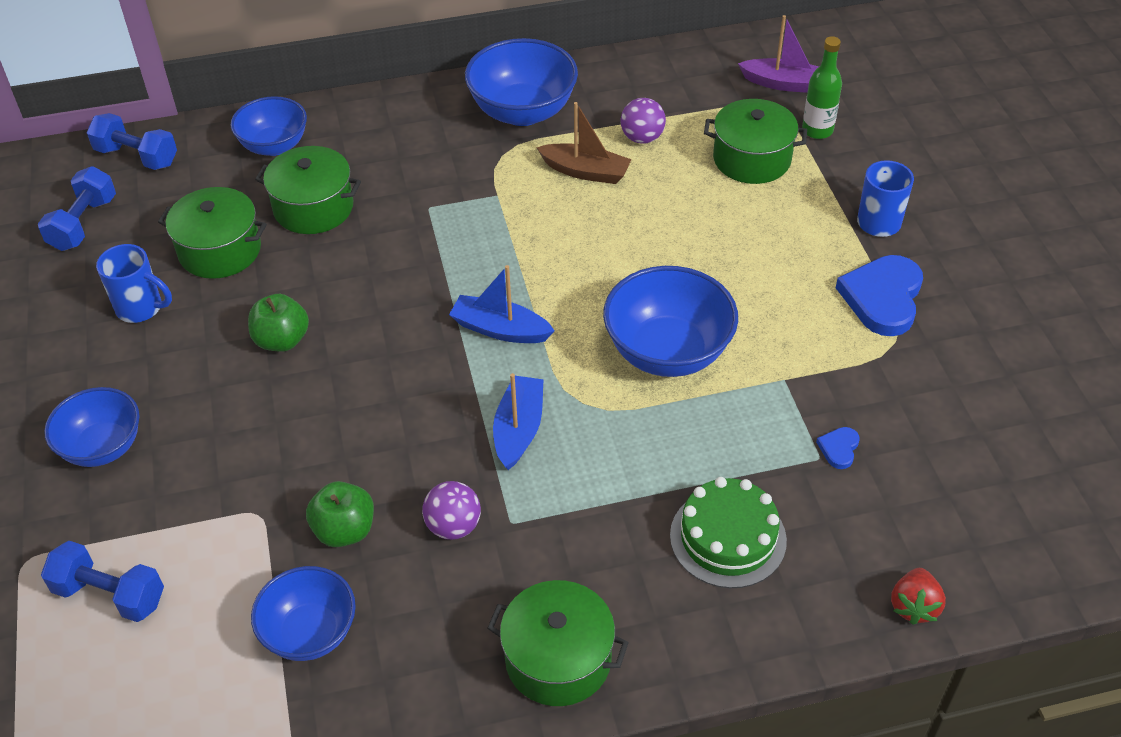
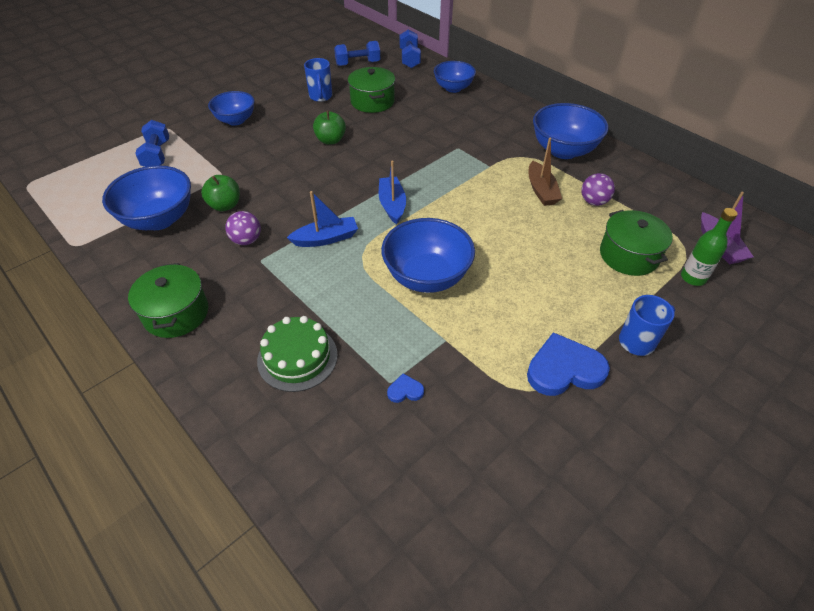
camera: 60 degrees right, 0 degrees up
(310, 633) = (159, 219): blue bowl -> blue bowl, size x1.51
(313, 208) = (423, 115): green pot -> none
(914, 606) = (290, 482): red strawberry -> none

